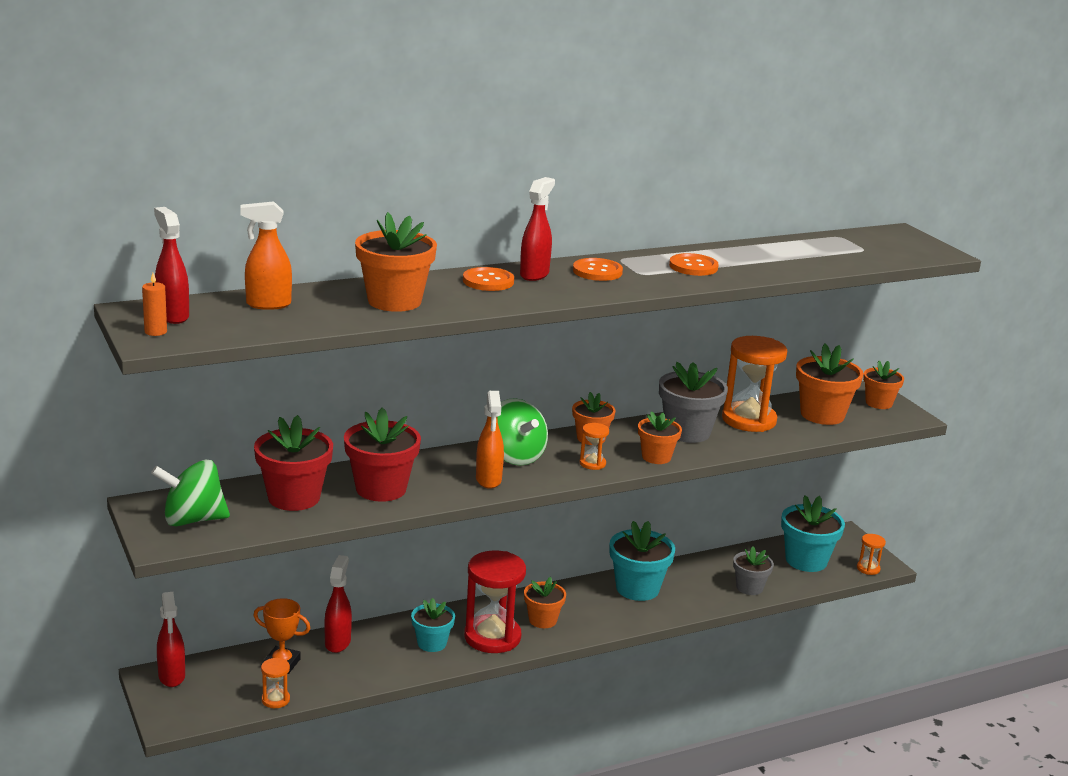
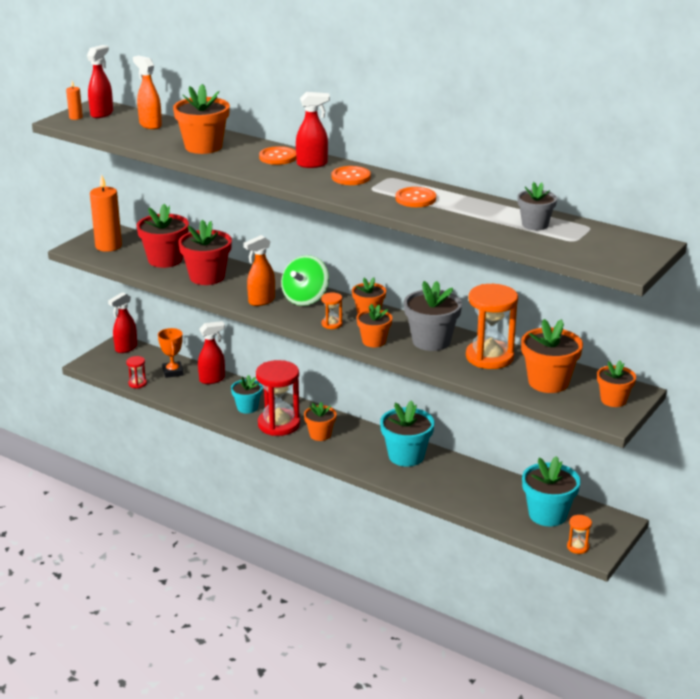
camera: 60 degrees right, 5 degrees up
(193, 520) = (108, 246): green spinning top -> orange candle
(275, 700) = (137, 383): orange hourglass -> red hourglass
(749, 587) = (471, 500): grey flower pot -> grey flower pot (535, 224)

